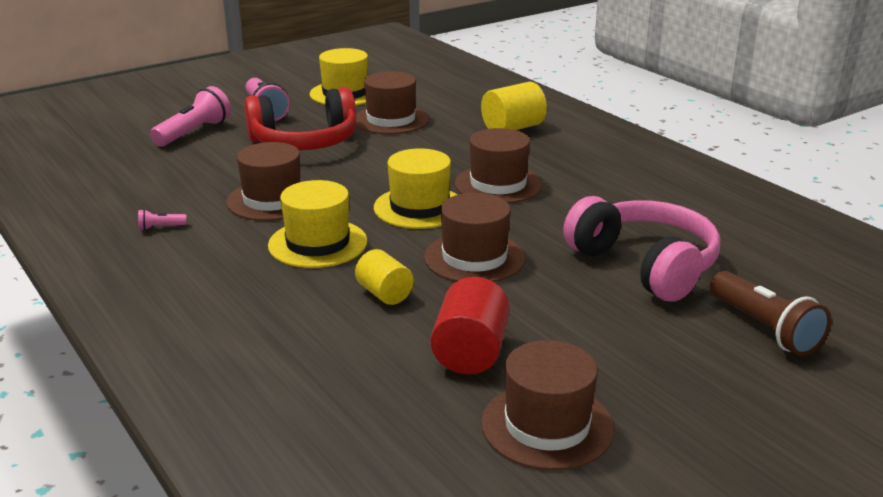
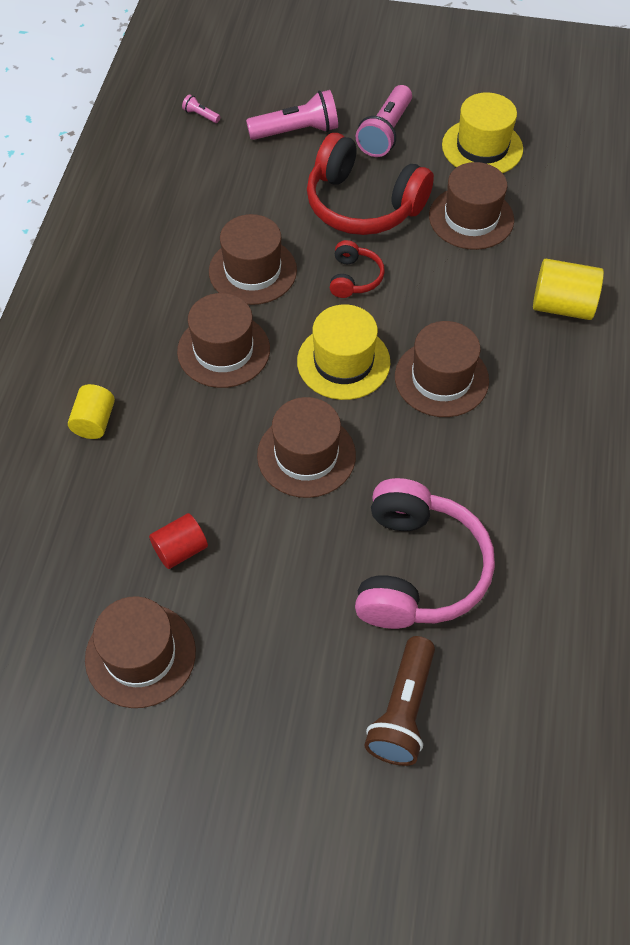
camera: 45 degrees right, 30 degrees up
(160, 227) = (148, 250): pink flashlight -> pink flashlight (200, 115)
(317, 243) = (223, 350): yellow hat -> brown hat
(357, 172) = (354, 278): none -> red headphones
(384, 294) = (200, 444): yellow cylinder -> yellow cylinder (94, 422)
(470, 352) = (180, 549): red cylinder -> red cylinder, size x0.67

